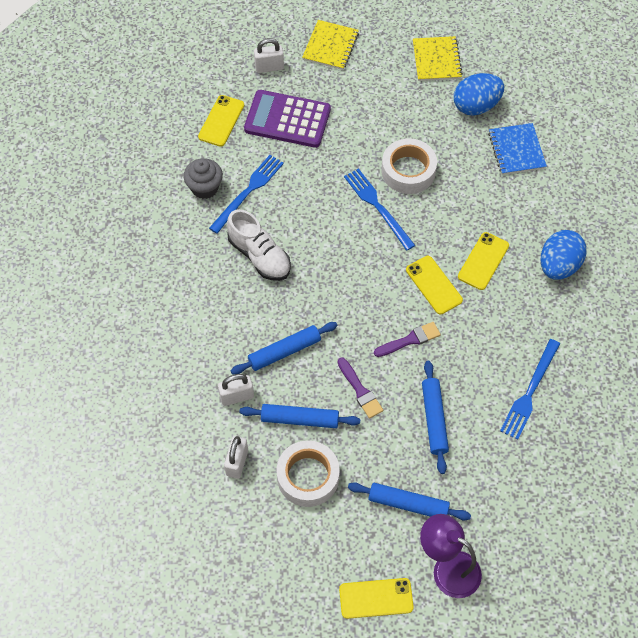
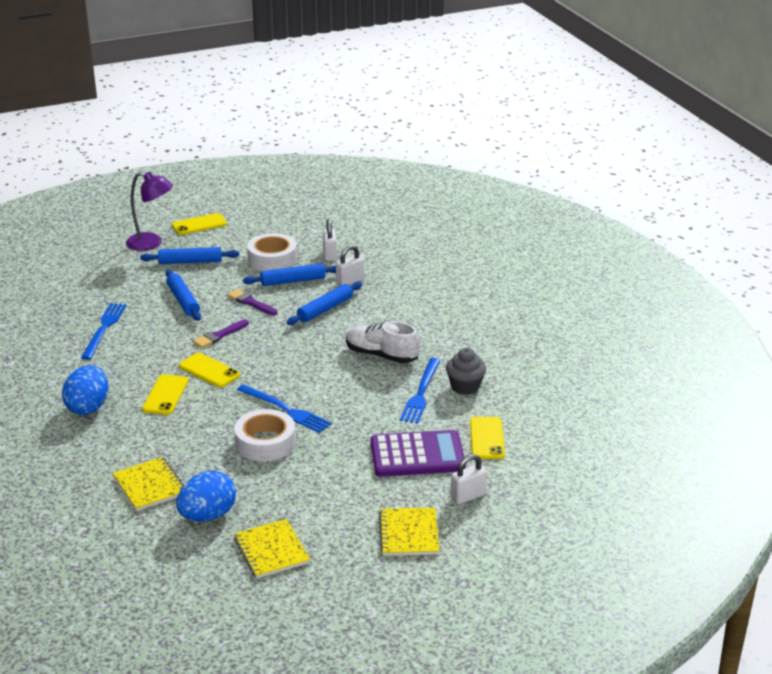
camera: 160 degrees right, 30 degrees down
(516, 150) = (150, 486): blue notebook -> yellow notebook

